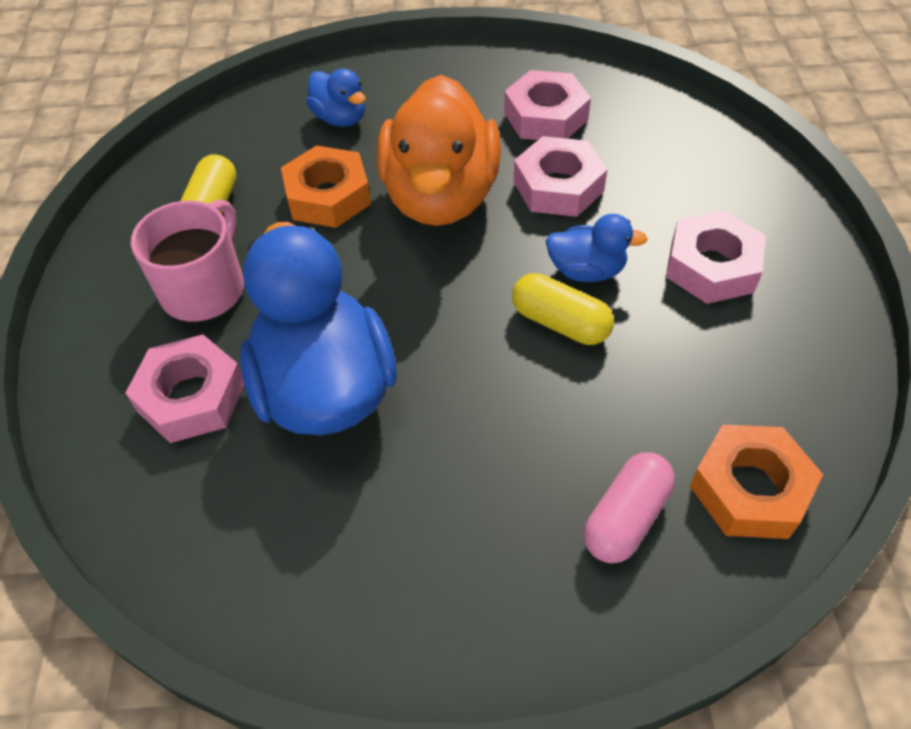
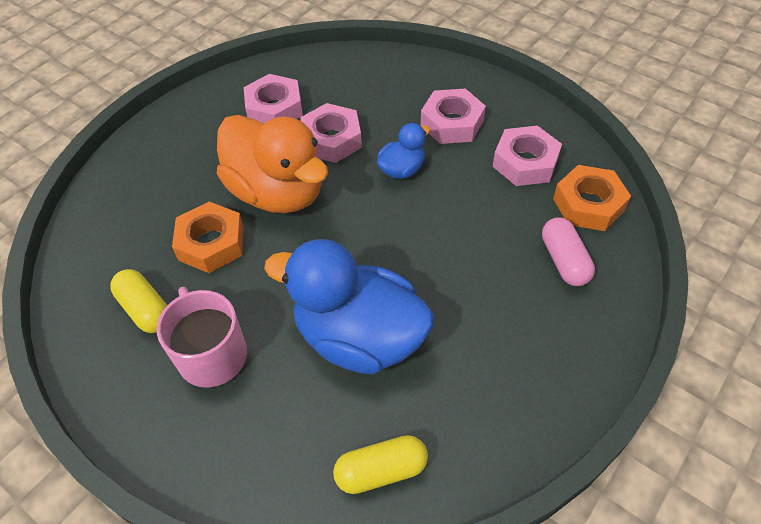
camera: 50 degrees left, 0 degrees up
(191, 397) = (294, 413): pink nut -> pink nut (525, 162)
(340, 118) = (152, 196): blue duck -> none
(560, 323) = (424, 203): yellow capsule -> yellow capsule (381, 470)

